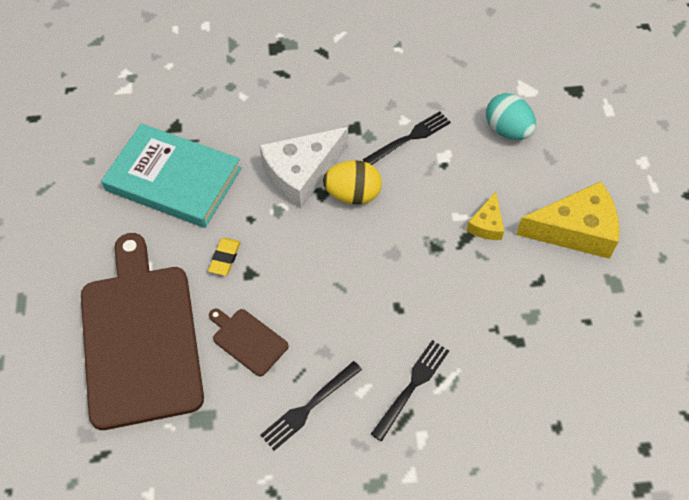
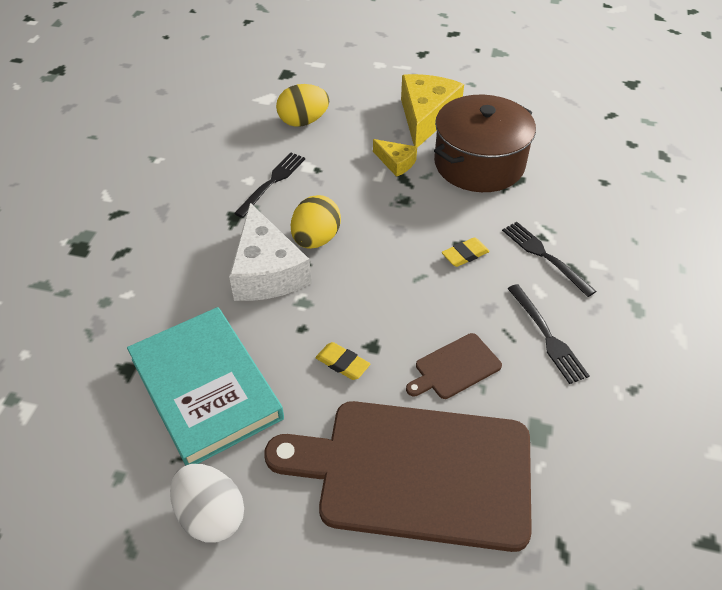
camera: 70 degrees left, 10 degrees down
(74, 223) = (211, 515): none -> white egg
(173, 179) = (206, 388): turquoise book -> turquoise book turned 75 degrees counterclockwise
(384, 316) = (465, 254): none -> yellow eraser
(410, 138) = (272, 182): black fork -> black fork turned 45 degrees clockwise
(507, 130) = (303, 121): turquoise egg -> yellow egg
(523, 297) = (479, 164): none -> brown pot

